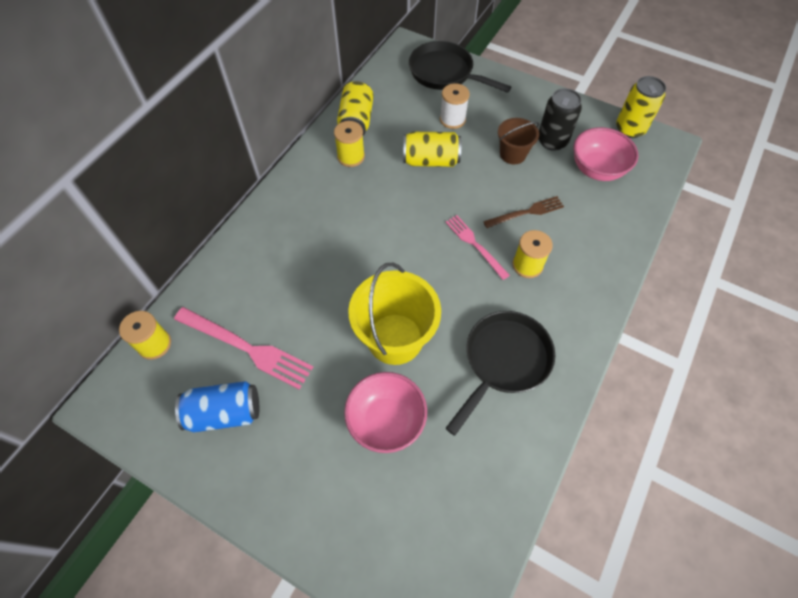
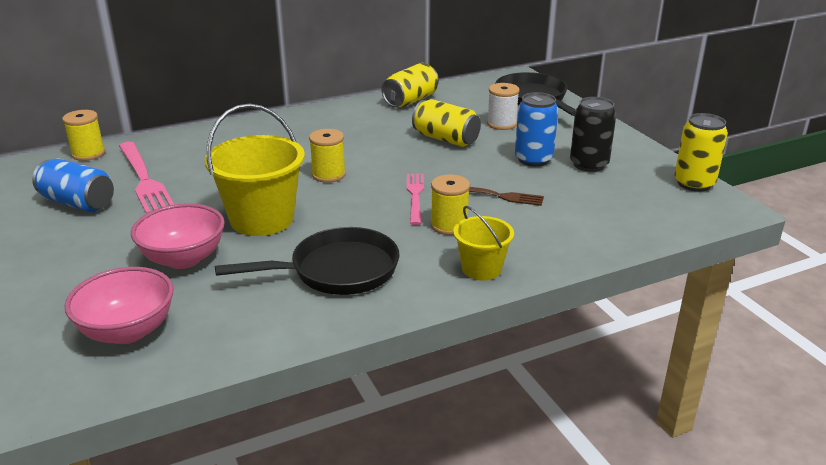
camera: 35 degrees right, 30 degrees down
(351, 157) = (377, 116): yellow spool -> yellow spool (328, 175)
(512, 154) = (533, 159): brown bucket -> blue can
(588, 300) = (481, 269): none -> yellow bucket
(597, 169) = (615, 195): pink bowl -> pink bowl (128, 331)

